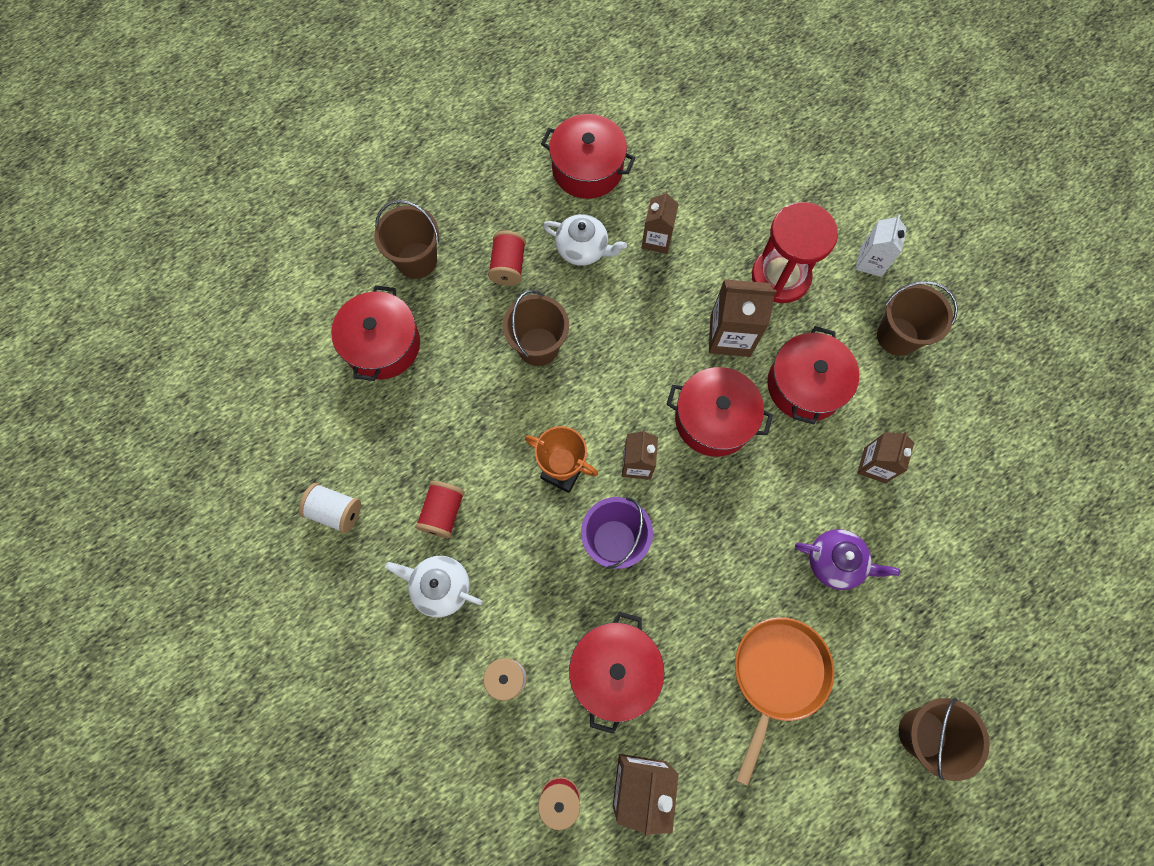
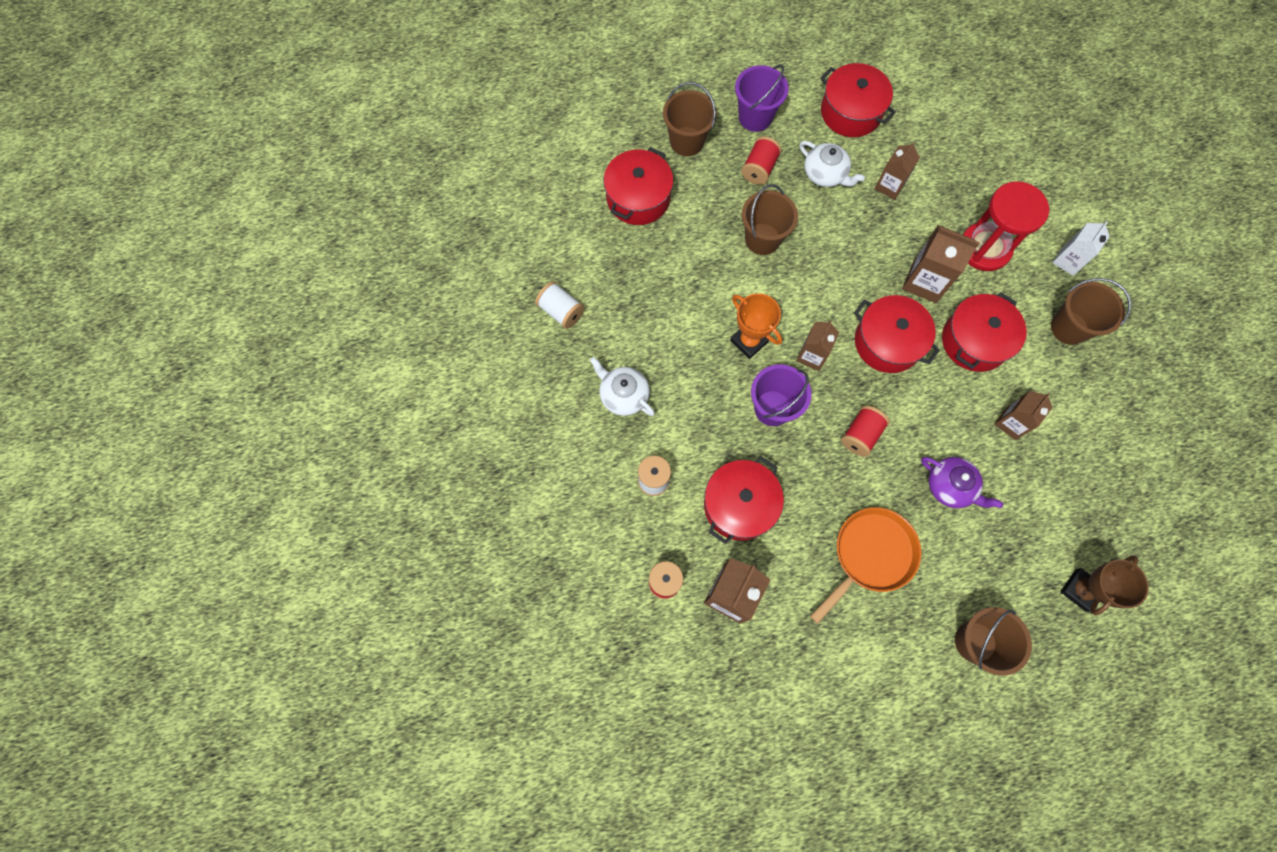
camera: 20 degrees right, 0 degrees up
(443, 513) = (644, 340): red spool -> red spool (861, 435)
(484, 208) = (755, 117): none -> purple bucket
(1010, 629) = (1080, 590): none -> brown trophy

